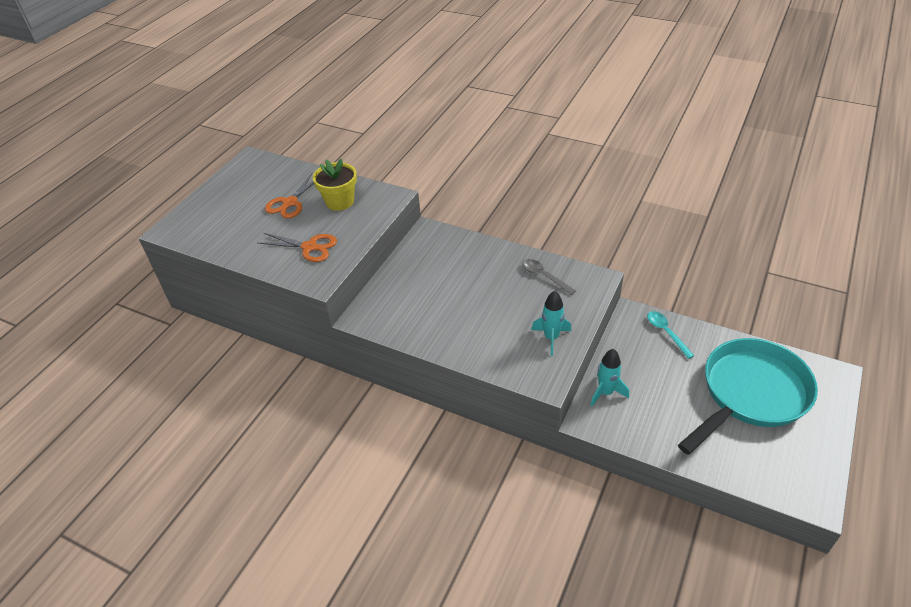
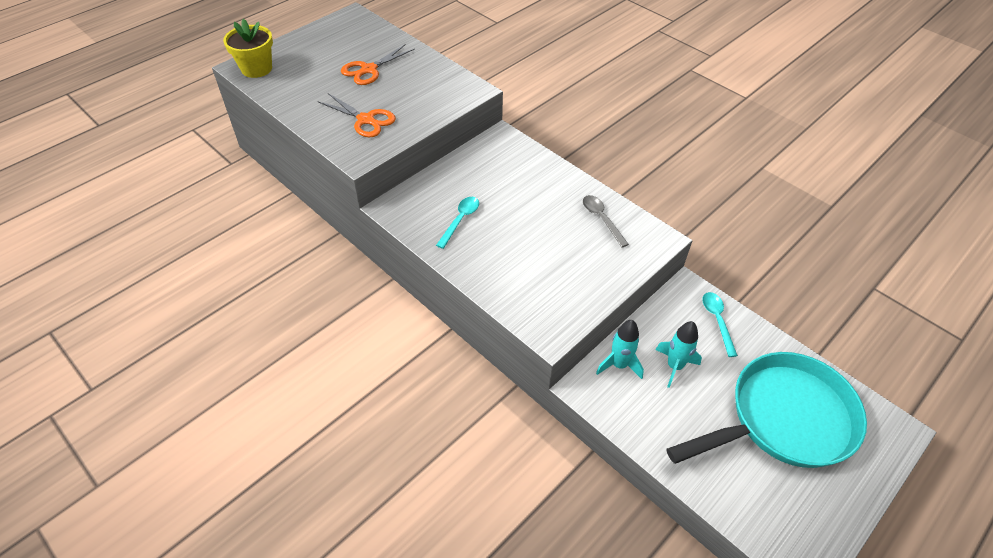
camera: 15 degrees right, 5 degrees up
(340, 201) = (418, 81): yellow flower pot -> yellow flower pot (256, 69)
(426, 311) = (460, 220): none -> turquoise spoon
(551, 338) = (577, 288): turquoise rocket -> turquoise rocket (674, 366)

